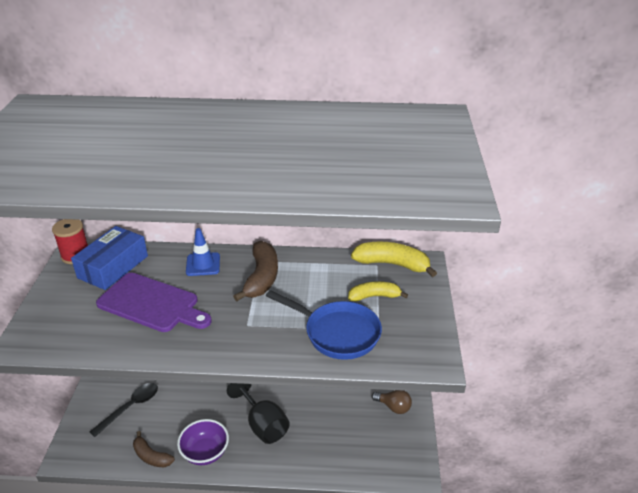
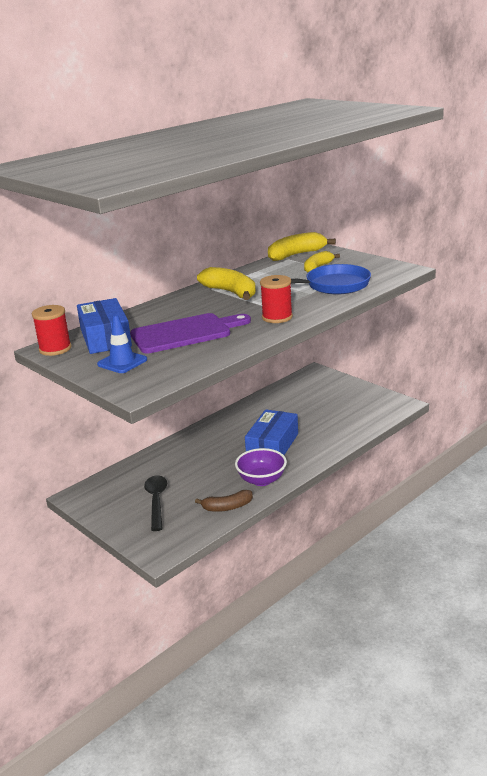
camera: 45 degrees left, 10 degrees down
(203, 264) = (174, 306): blue traffic cone -> blue traffic cone (122, 362)
(228, 339) = (277, 317): none -> red spool
(262, 278) = (231, 292): brown banana -> yellow banana
(263, 424) = (272, 445): black goblet -> blue box
(393, 407) = (336, 389): brown light bulb -> none

